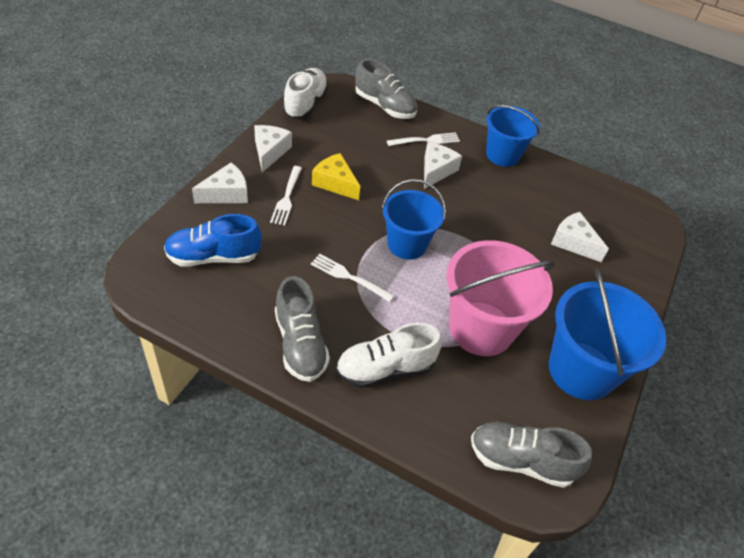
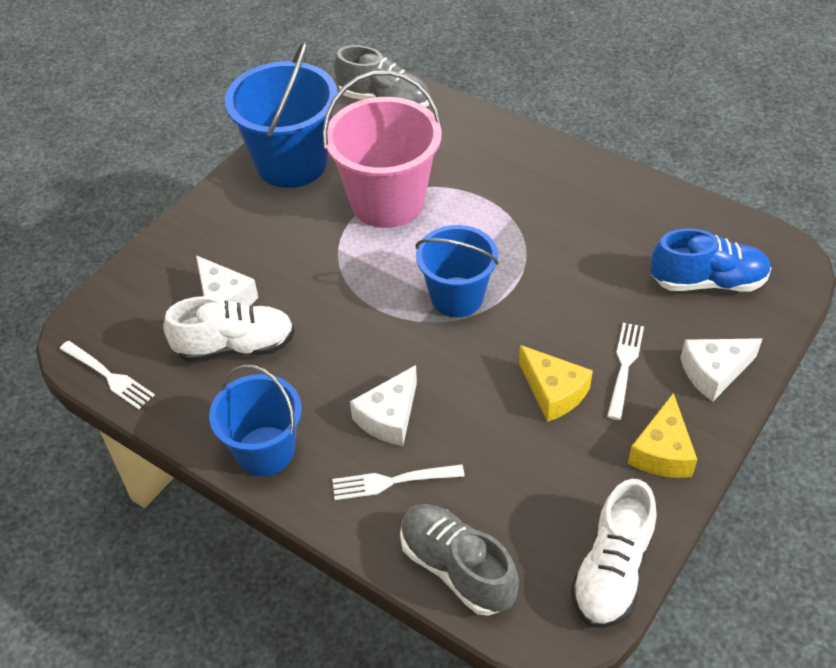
camera: 165 degrees left, 0 degrees up
(270, 152) = (662, 452): white cheese -> yellow cheese
(300, 344) = (590, 190): grey shoe -> none
(349, 277) = (536, 257): white fork -> white fork (109, 376)
(385, 369) = (500, 168): white shoe -> white shoe (235, 347)

